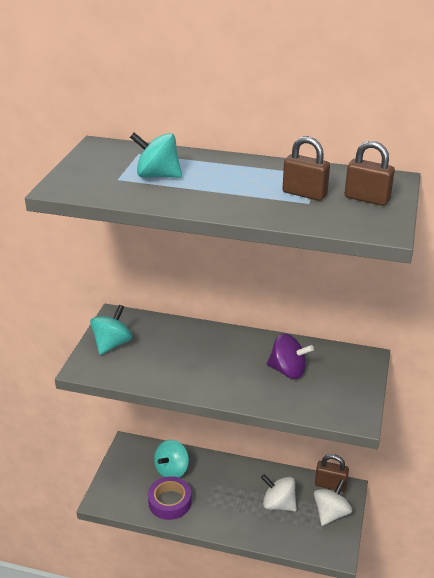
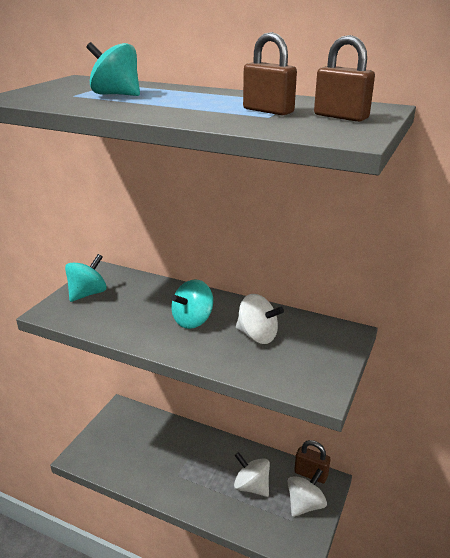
camera: 10 degrees right, 5 degrees down
(170, 502) = (142, 468): purple tape -> none
(172, 470) = (154, 437): turquoise spinning top -> turquoise spinning top (193, 320)
(288, 370) = (257, 336): purple spinning top -> white spinning top

